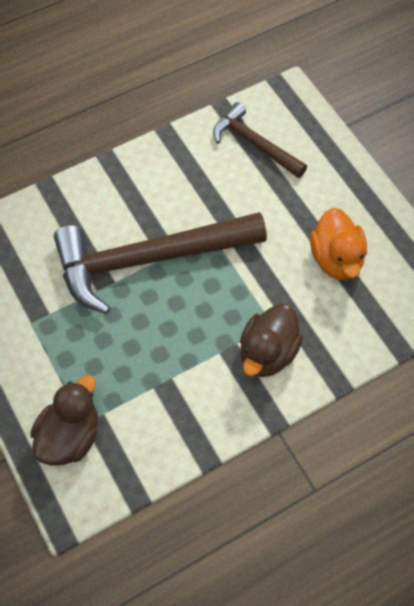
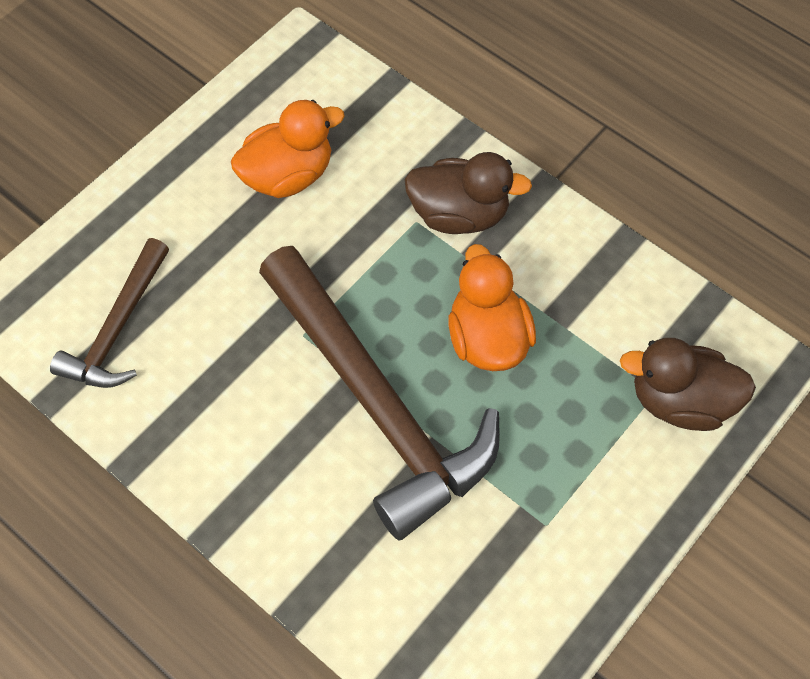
camera: 110 degrees left, 0 degrees up
(166, 336) = (487, 338): none -> orange duck

